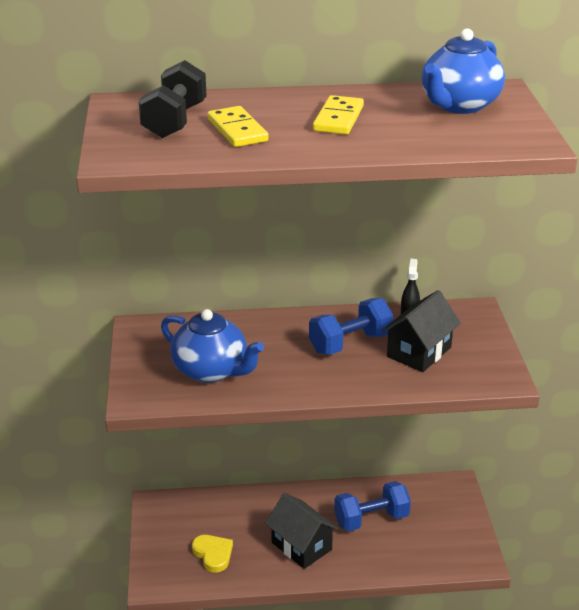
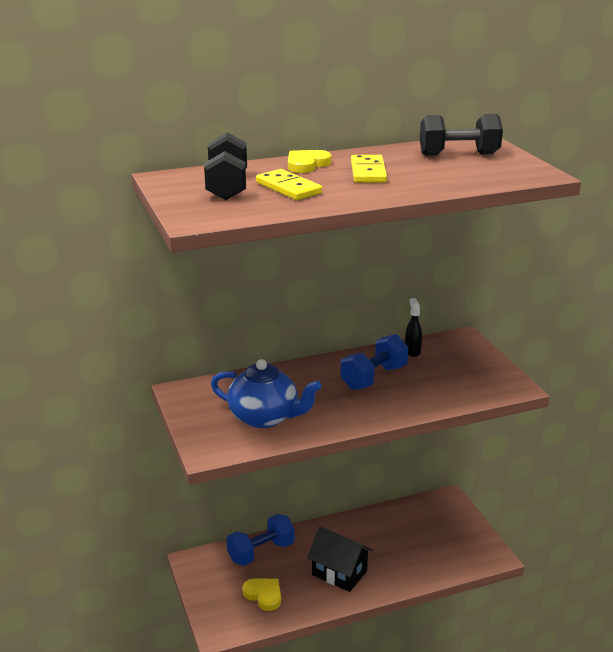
camera: 15 degrees left, 5 degrees down
(278, 101) = (307, 164): none -> yellow heart
(371, 519) = (390, 539): blue dumbbell -> blue dumbbell (261, 552)
(419, 352) = (435, 376): black house -> none
(459, 105) = (458, 154): blue teapot -> black dumbbell

